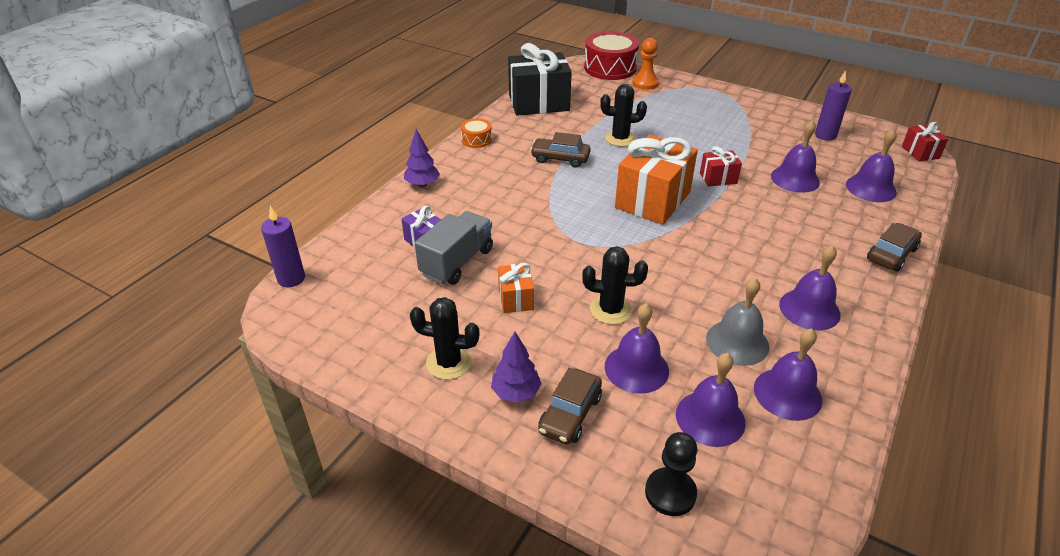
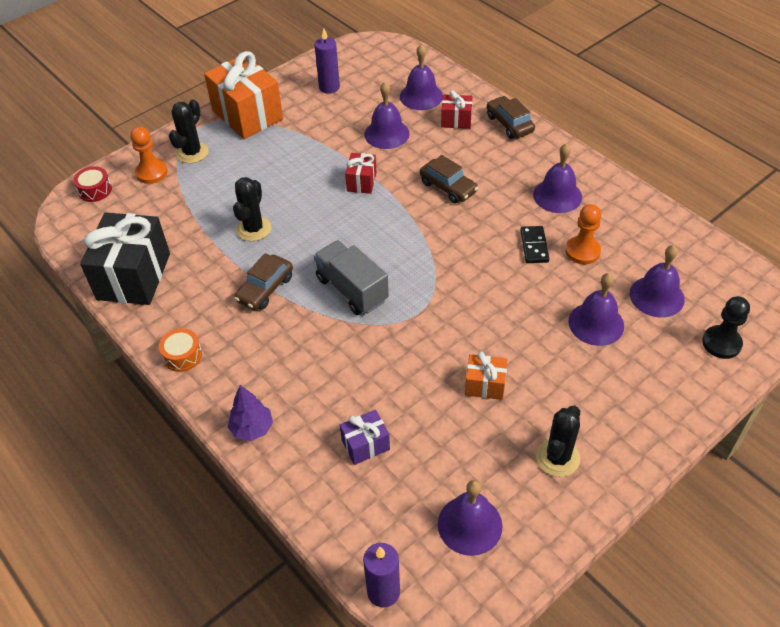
camera: 70 degrees left, 10 degrees up
(457, 262) = (412, 422): grey truck -> grey truck (352, 289)
(516, 392) = (605, 414): purple tree -> none
(570, 414) = (637, 382): brown car -> brown car (448, 187)
(610, 68) = (95, 190): red drum -> red drum, size x0.50
(610, 310) = (522, 319): black cactus -> black cactus (192, 152)
(652, 200) = (375, 239): orange gift -> orange gift (247, 115)
(717, 303) = (534, 246): none -> black domino
(737, 342) = (582, 251): grey bell -> orange pawn
(787, 393) = (641, 244): purple bell -> purple bell (470, 525)
(920, 152) = (385, 47): red gift -> red gift (456, 120)

